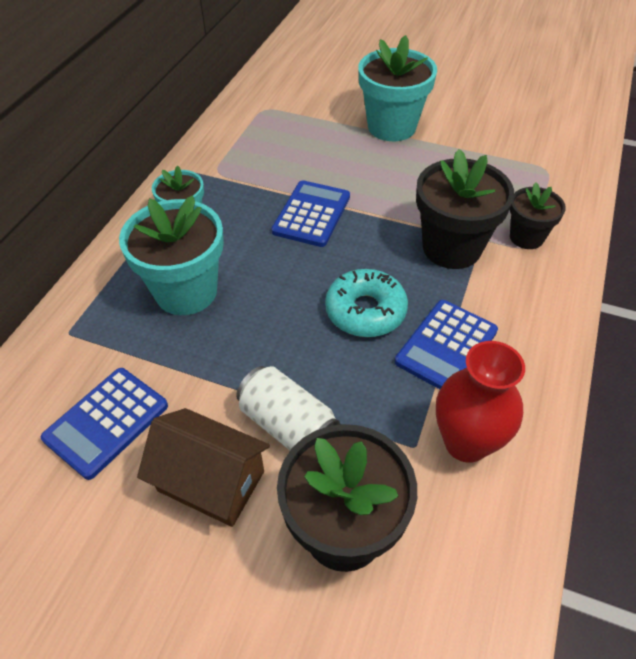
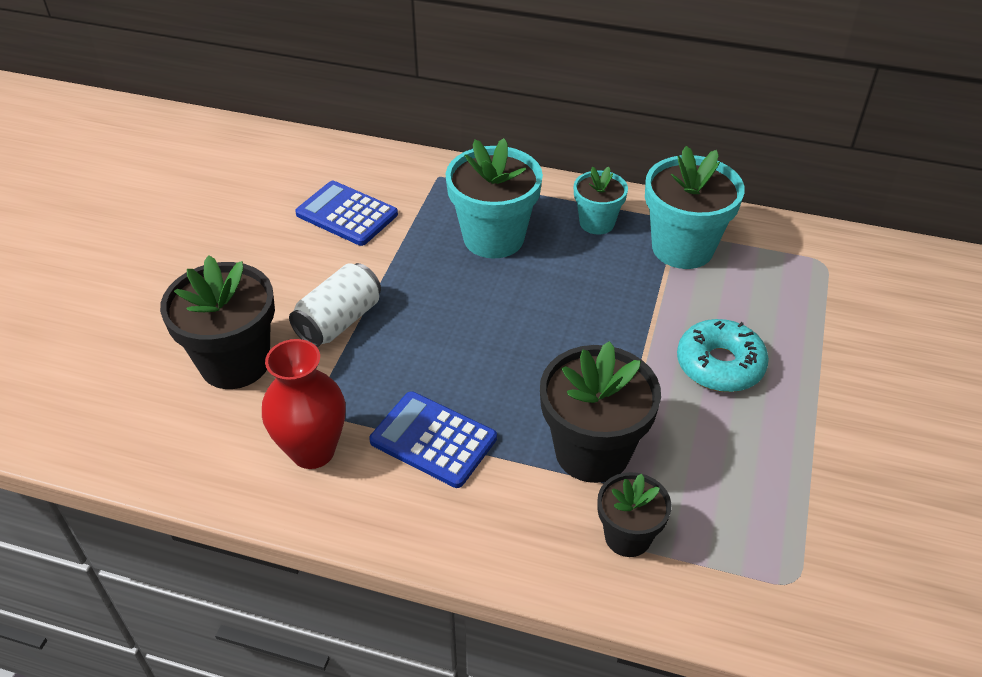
camera: 85 degrees right, 5 degrees down
(211, 481) = (288, 280): brown house -> none
(311, 214) = (626, 320): blue calculator -> none
(365, 311) = (479, 371): turquoise donut -> turquoise donut (719, 365)
(391, 127) = (835, 392): turquoise flower pot -> turquoise flower pot (682, 248)

